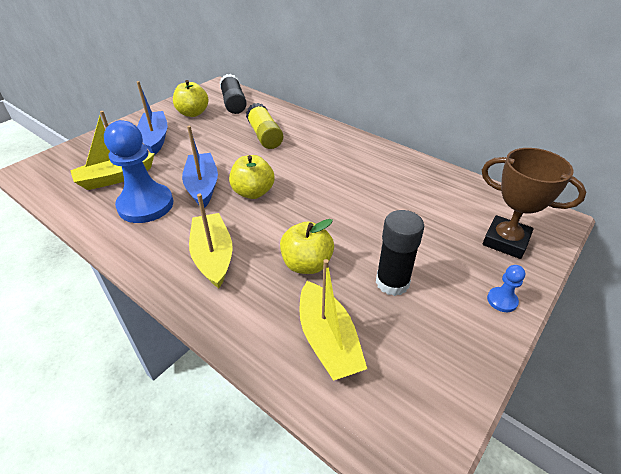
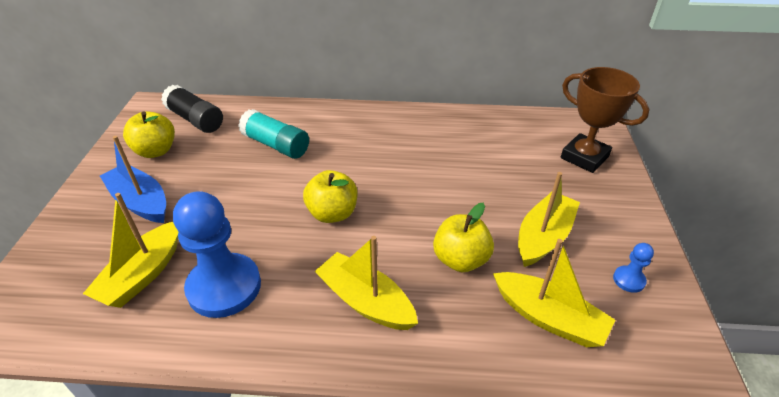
camera: 35 degrees left, 0 degrees up
(202, 186) = (268, 233): blue boat -> none
(264, 136) = (276, 145): yellow glue stick -> turquoise glue stick
(392, 282) = (543, 237): black glue stick -> yellow boat
(502, 300) = (628, 209): blue pawn -> blue pawn (629, 280)
(505, 241) = (584, 157): brown trophy -> brown trophy turned 45 degrees clockwise

